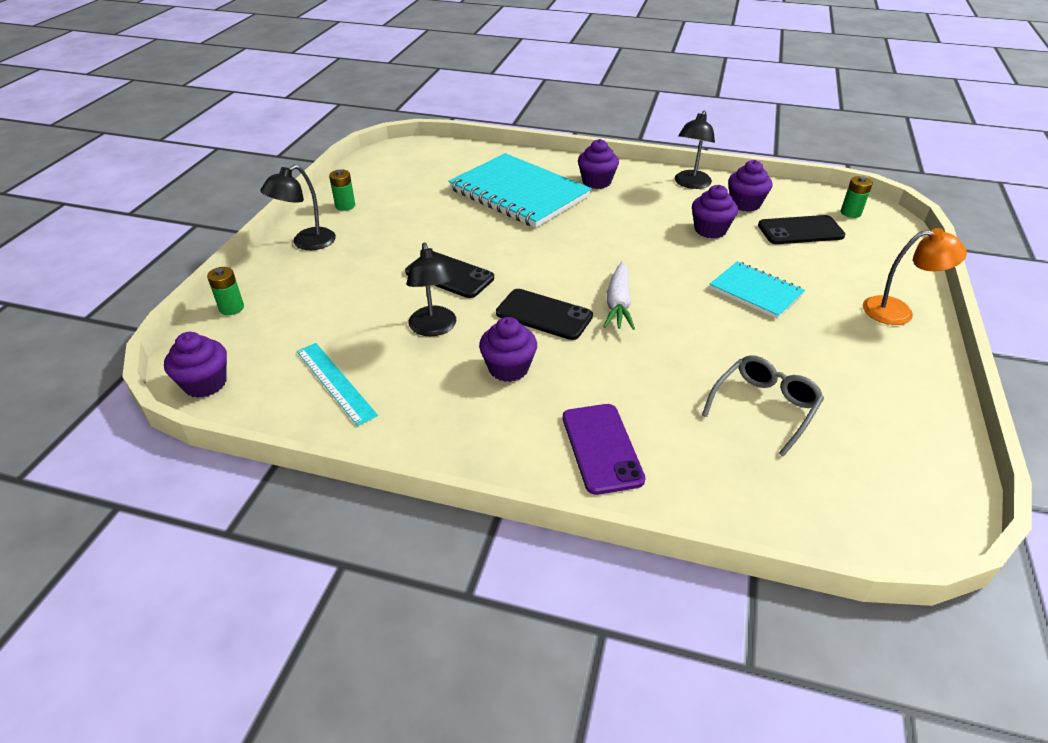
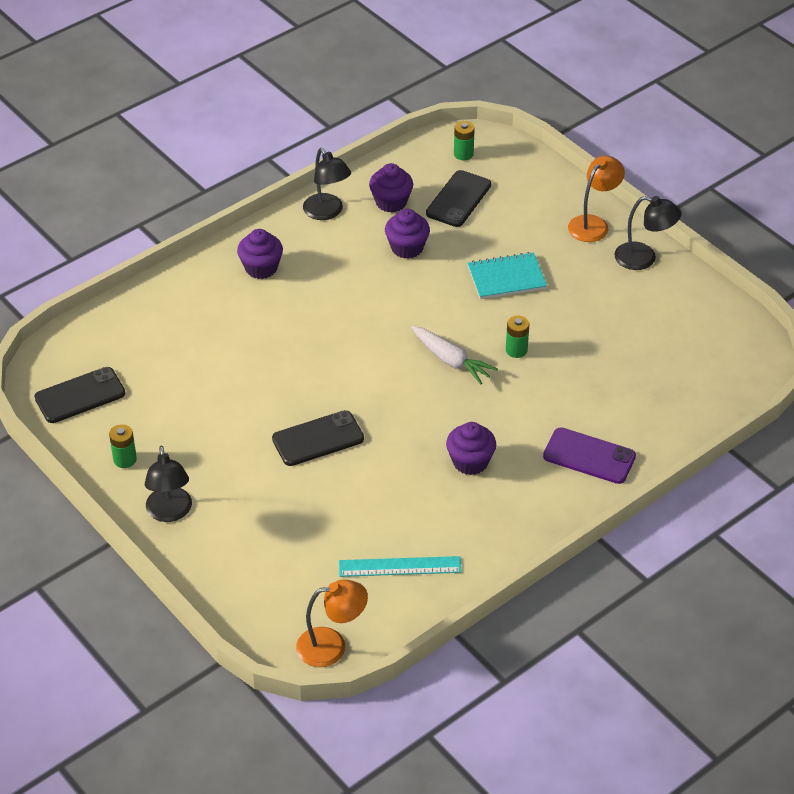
camera: 55 degrees left, 5 degrees up
(205, 383) = (332, 646): purple cupcake -> orange lamp
(231, 308) = (234, 599): green battery -> green battery (516, 350)
(434, 328) = (384, 481): black lamp -> black lamp (644, 258)
(519, 193) = (227, 329): turquoise notebook -> none
(544, 315) = (425, 409): black phone -> black phone (80, 395)
(764, 407) = (621, 356): grey glasses -> none

